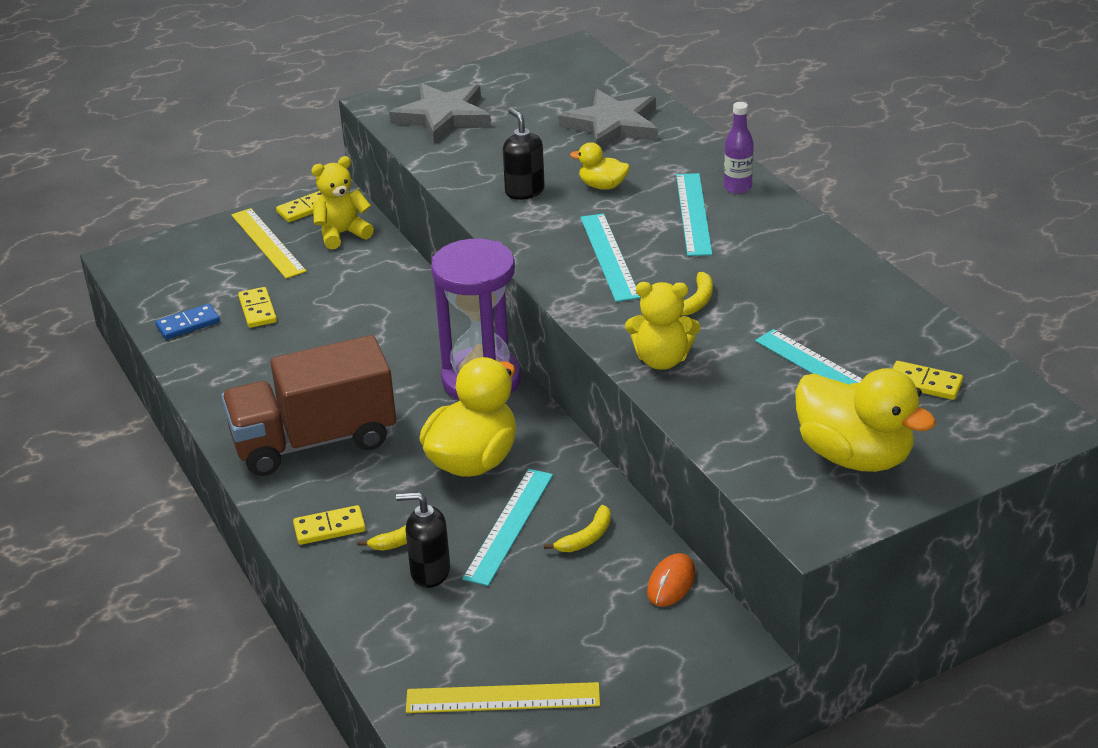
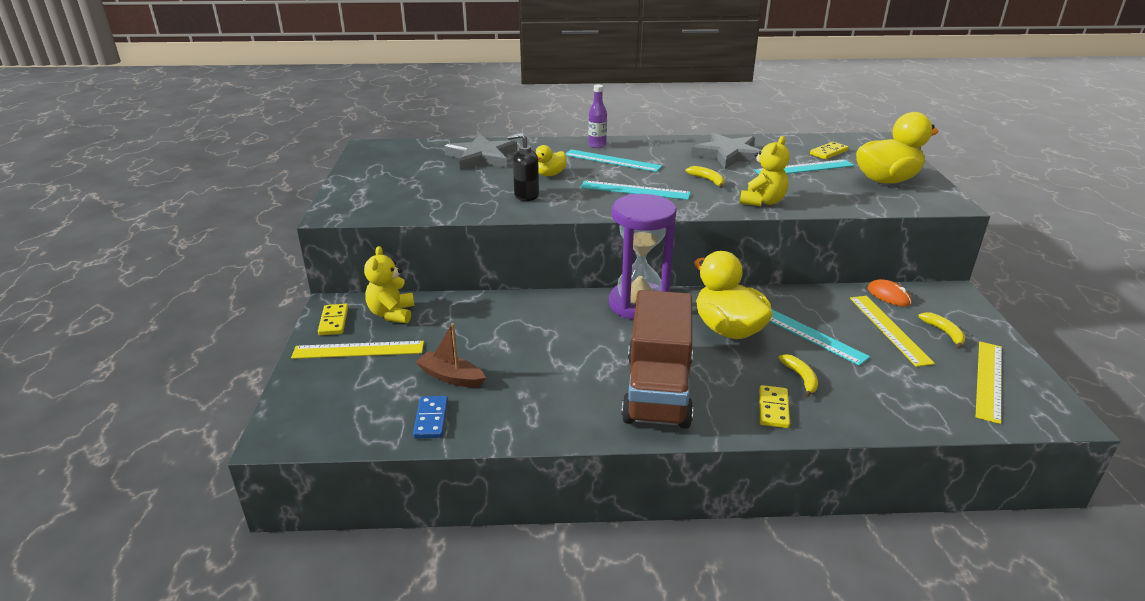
camera: 65 degrees left, 5 degrees down
(258, 310) = (451, 377): yellow domino -> brown boat
(430, 572) = (845, 376): black soap dispenser -> none
(443, 117) = (388, 198): grey star -> grey star (728, 155)
(573, 594) = (889, 329): none -> yellow ruler
(586, 537) = (833, 311): yellow banana -> yellow banana (944, 332)

